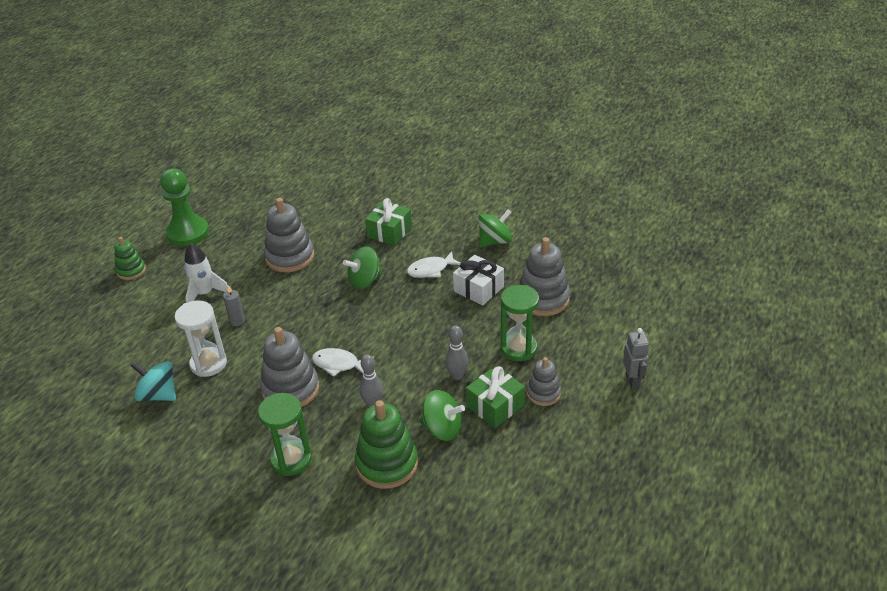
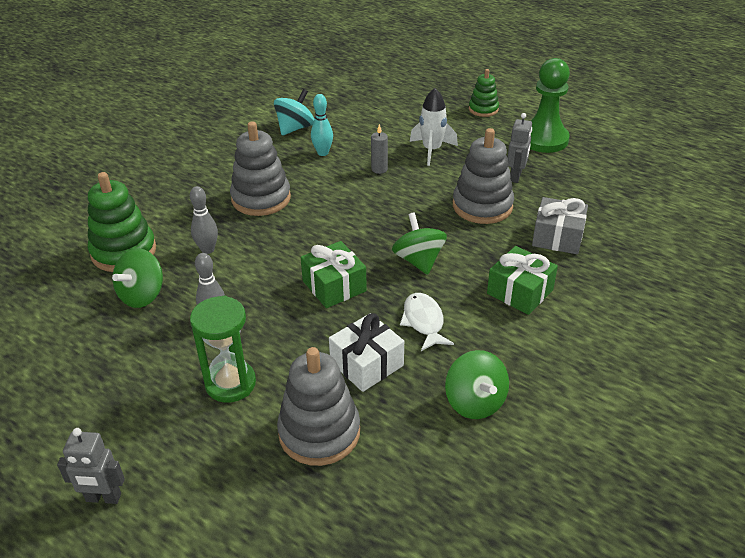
camera: 100 degrees right, 0 degrees up
(208, 364) = (323, 153): white hourglass -> turquoise bowling pin
(246, 244) = (515, 176): none -> grey robot
(291, 460) = (170, 195): green hourglass -> none
(325, 219) = (557, 237): none -> grey gift
(339, 364) = (280, 231): white fish -> none
(495, 406) = (148, 343): green gift -> green gift (334, 286)
(543, 393) = (140, 392): grey stacking toy -> none

